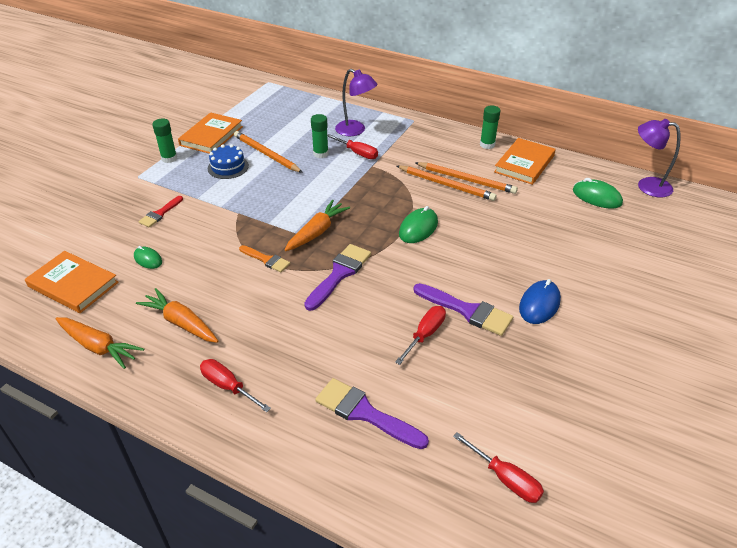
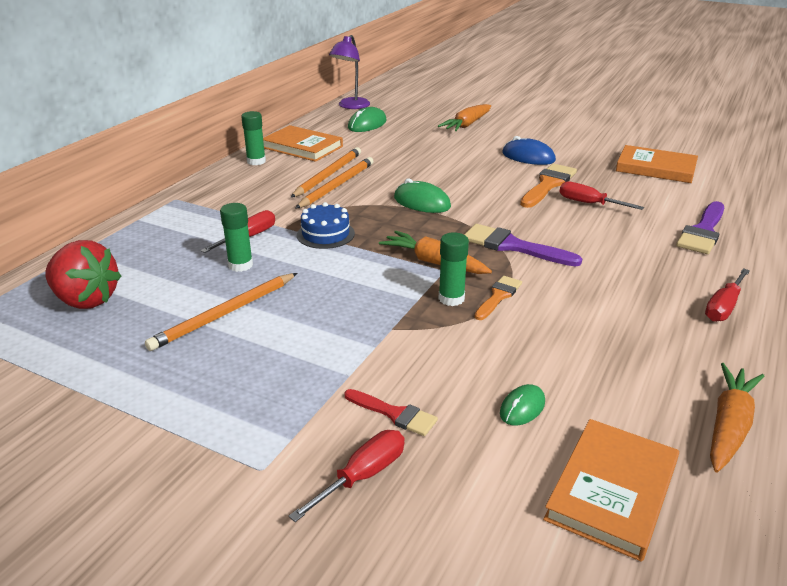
camera: 90 degrees left, 10 degrees down
(169, 158) = (201, 431): green glue stick -> green glue stick (451, 298)
(181, 323) = (644, 354): orange carrot -> orange carrot (467, 125)
(211, 136) = (132, 383): orange book -> orange book (656, 168)
(228, 167) = (255, 351): blue cake -> blue cake (325, 234)
(288, 112) = (86, 300): none -> red strawberry
(355, 131) = (184, 239): purple lamp -> none
(467, 311) = (548, 185): purple brush -> orange brush
(505, 478) = (724, 181): red screwdriver -> red screwdriver (362, 476)

